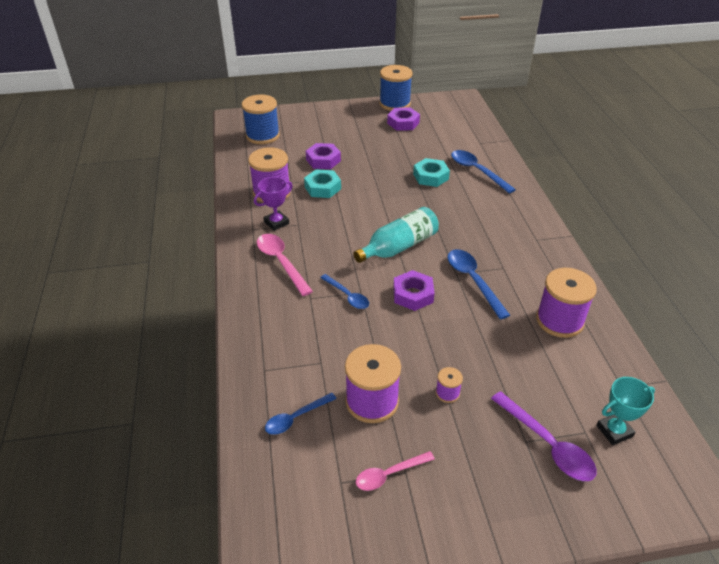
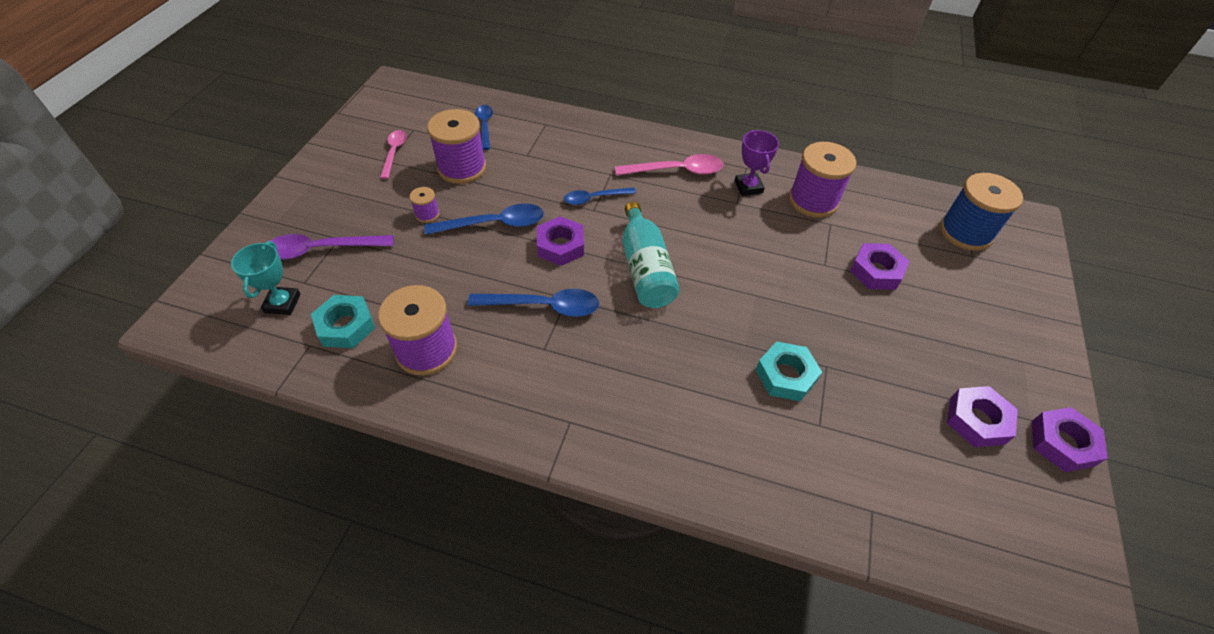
camera: 115 degrees right, 10 degrees up
(322, 188) = (804, 247): turquoise nut -> turquoise nut (346, 326)
(394, 103) = (1062, 443): blue spool -> purple nut
(477, 171) = (776, 448): blue spoon -> blue spoon (494, 224)

